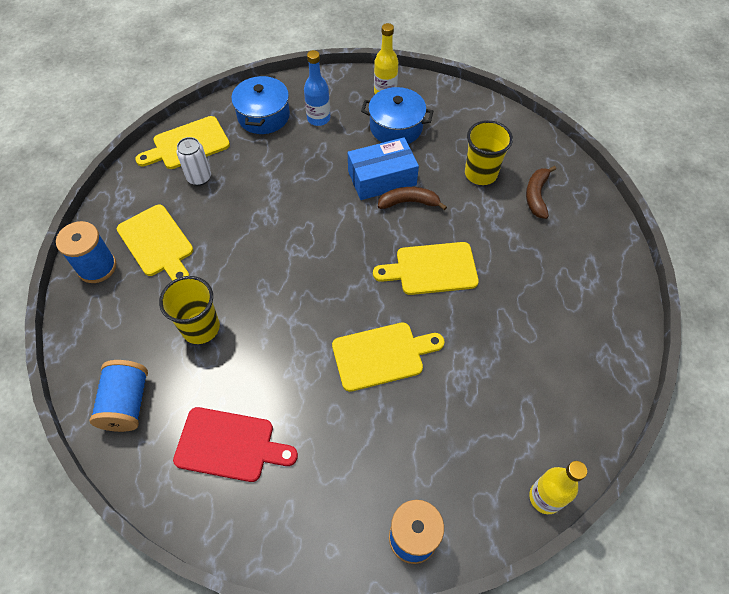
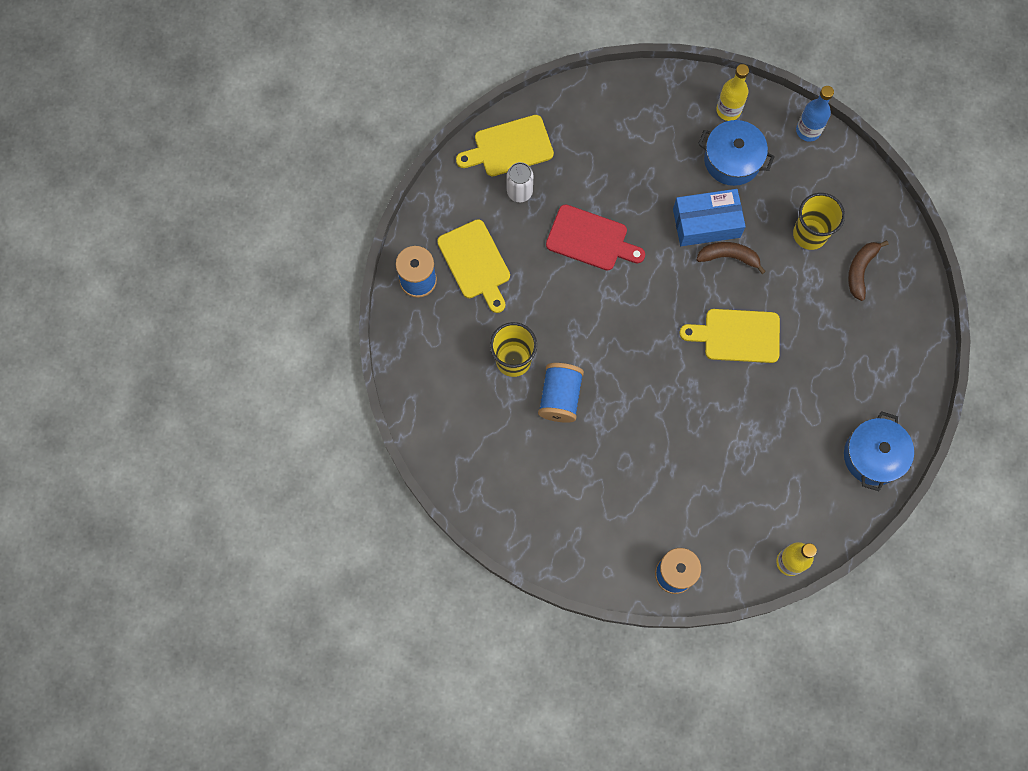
camera: 10 degrees right, 15 degrees up
(127, 403) = (446, 421): blue spool -> blue spool (560, 397)
(230, 445) = (533, 473): red cutting board -> red cutting board (590, 239)
(263, 116) = (592, 122): blue pot -> blue pot (873, 456)
(318, 118) = (650, 135): blue bottle -> blue bottle (808, 130)
(382, 355) = (675, 415): yellow cutting board -> none

